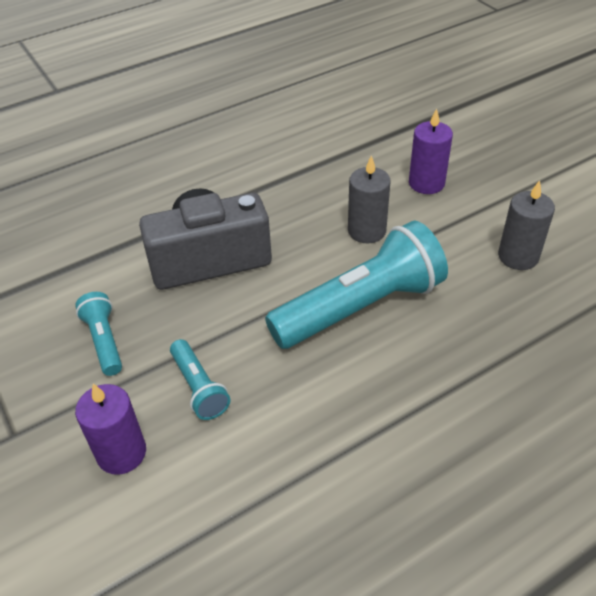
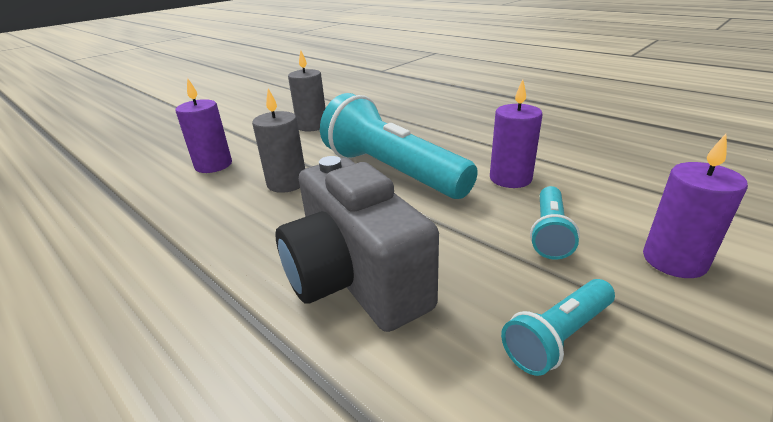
camera: 105 degrees left, 15 degrees down
(199, 388) = (549, 233): turquoise flashlight -> turquoise flashlight turned 150 degrees clockwise
(303, 401) = (510, 178): none -> purple candle

